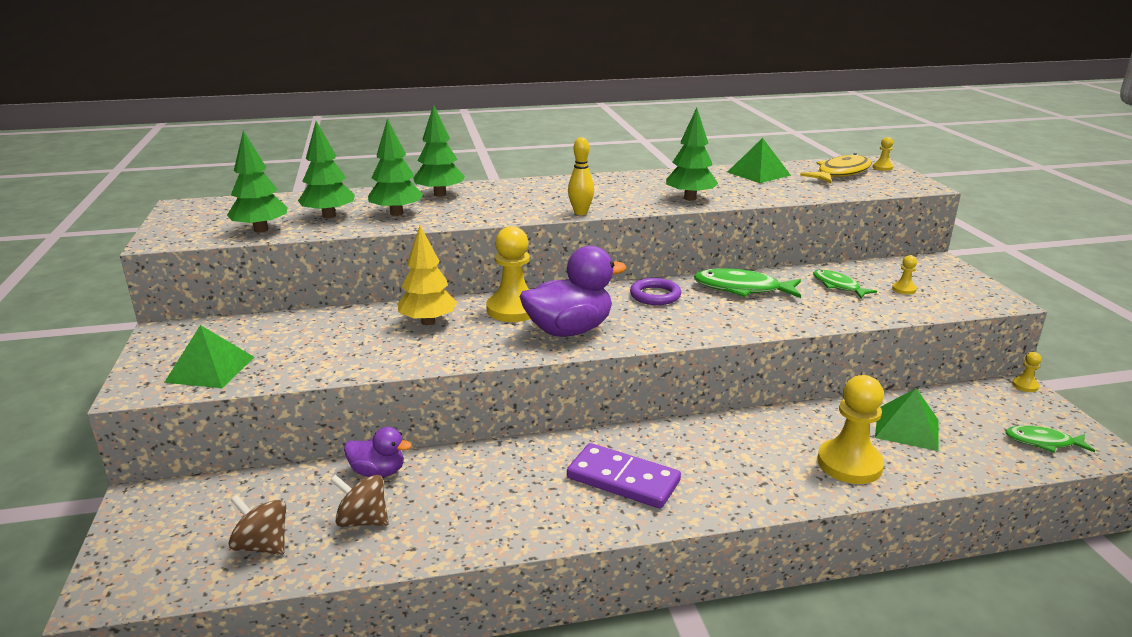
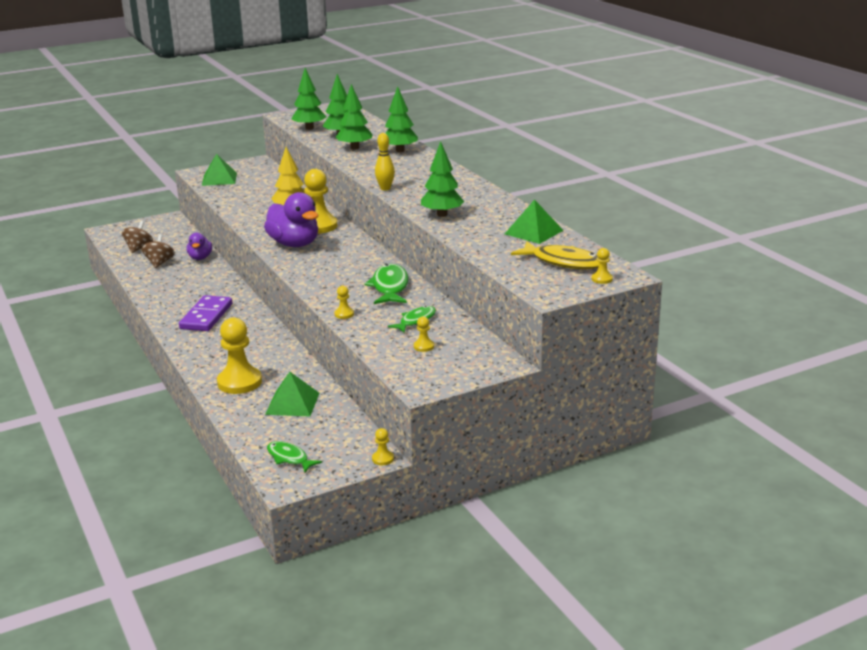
camera: 75 degrees right, 0 degrees up
(655, 295) = (362, 261): purple ring -> none
(816, 320) = (344, 314): none -> yellow pawn
(1043, 442) = (289, 458): green fish -> green fish turned 45 degrees counterclockwise

